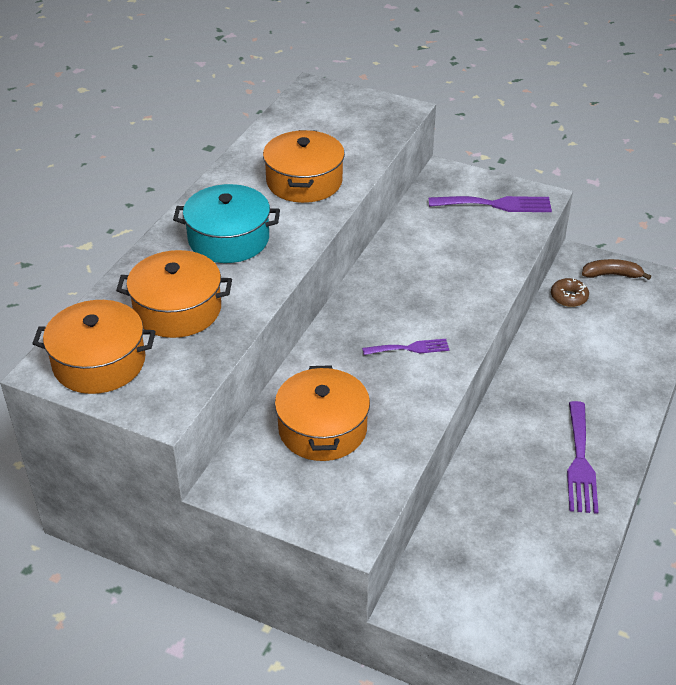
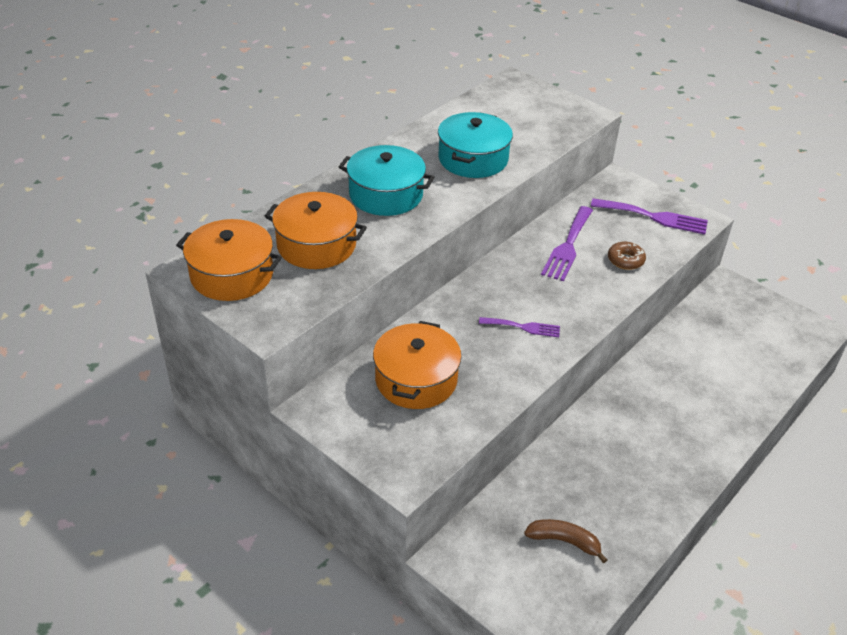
camera: 15 degrees right, 0 degrees up
(304, 181) = (473, 159): orange pot -> turquoise pot
(569, 297) = (704, 317): brown donut -> brown donut (625, 260)
(580, 462) = (658, 470): purple fork -> purple fork (568, 246)
(612, 275) = (753, 306): brown banana -> brown banana (564, 541)

